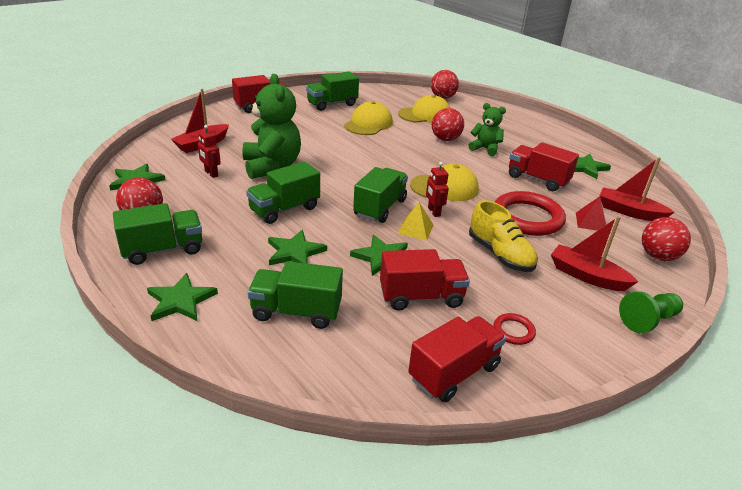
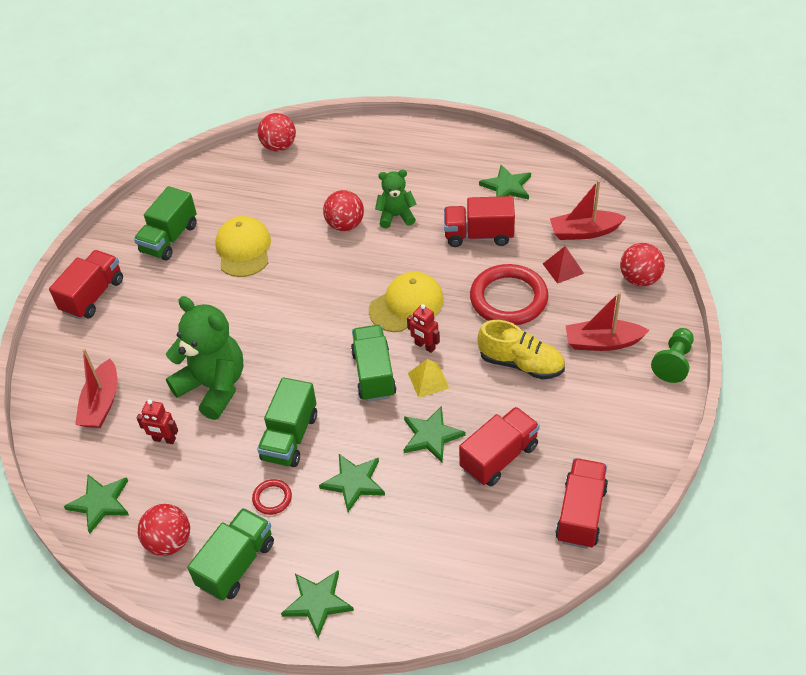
camera: 30 degrees left, 15 degrees up
(296, 312) = (420, 544): green truck -> none
(425, 115) = (288, 193): yellow cap -> none
(513, 331) = (591, 443): red ring -> red ring (272, 498)

